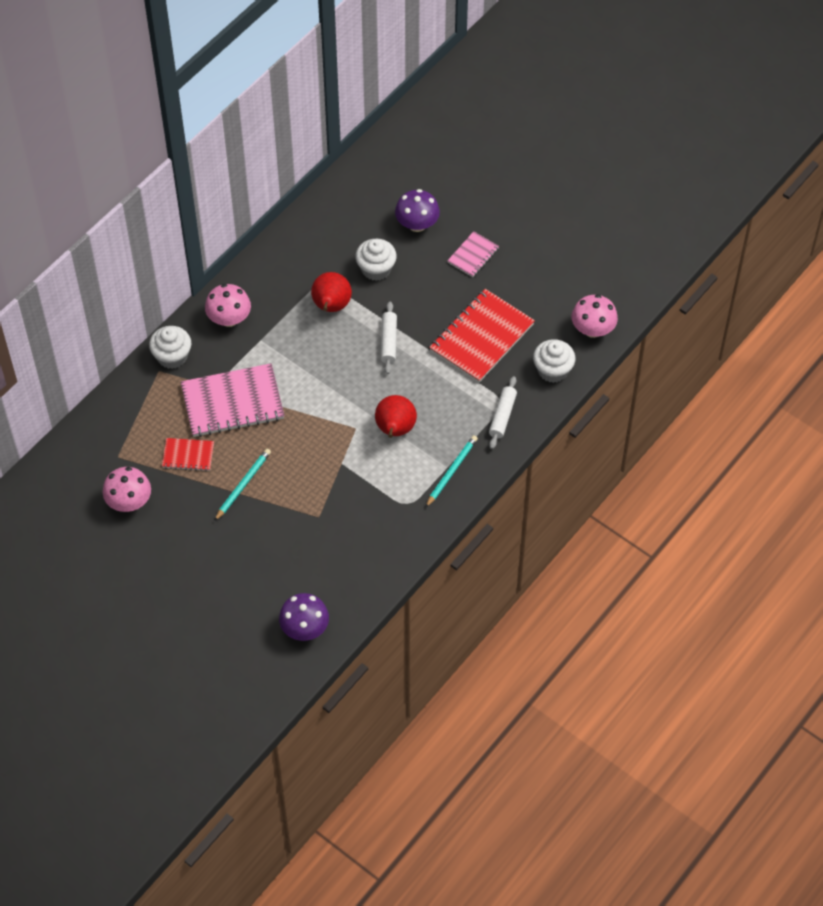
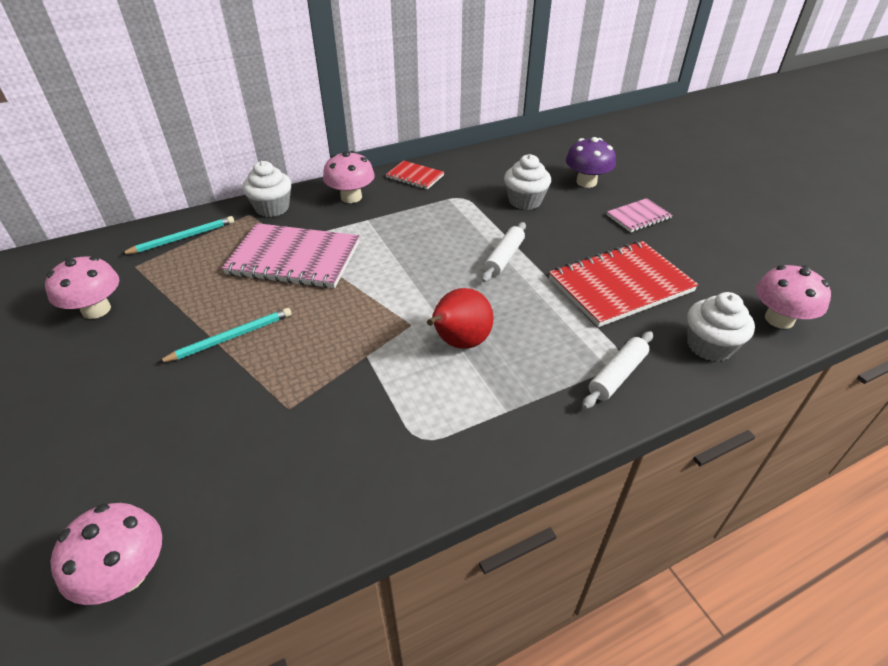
camera: 25 degrees right, 15 degrees down
(188, 455) = (202, 288): red notebook -> red notebook (415, 176)
(305, 628) = (127, 574): purple mushroom -> pink mushroom
(331, 306) = (459, 215): red pear -> none
(451, 471) = (510, 419): turquoise pencil -> turquoise pencil (183, 238)

